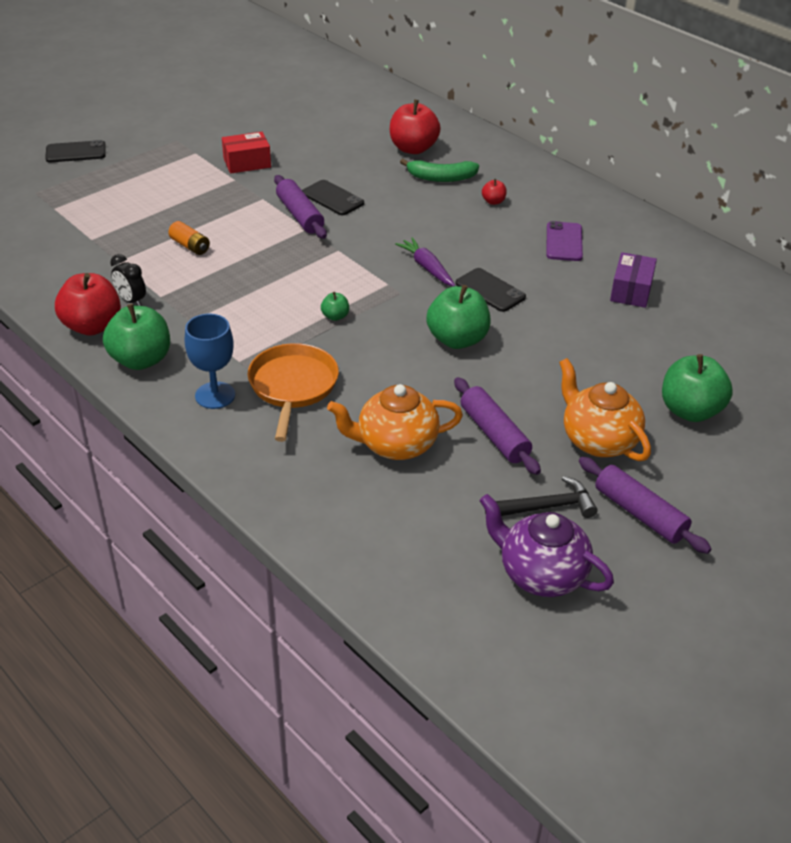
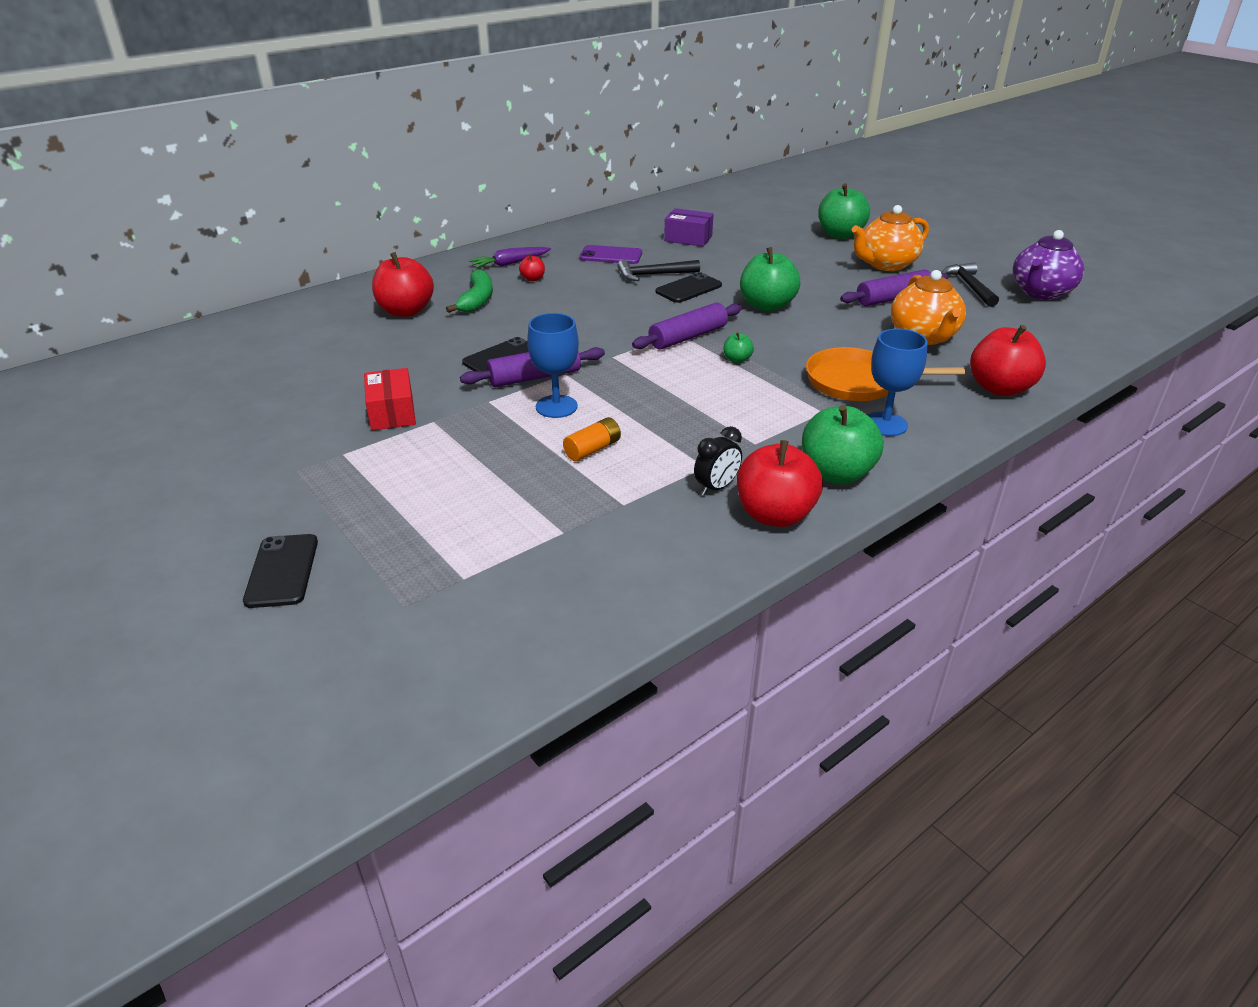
camera: 85 degrees left, 5 degrees down
(253, 227) = (556, 406): none -> blue goblet
(281, 483) = (999, 388): none -> red apple
(427, 268) = (650, 314): purple carrot -> purple carrot (510, 263)
(520, 269) = (654, 275): none -> black hammer
(640, 513) = (959, 259): purple rolling pin -> purple rolling pin (688, 337)

